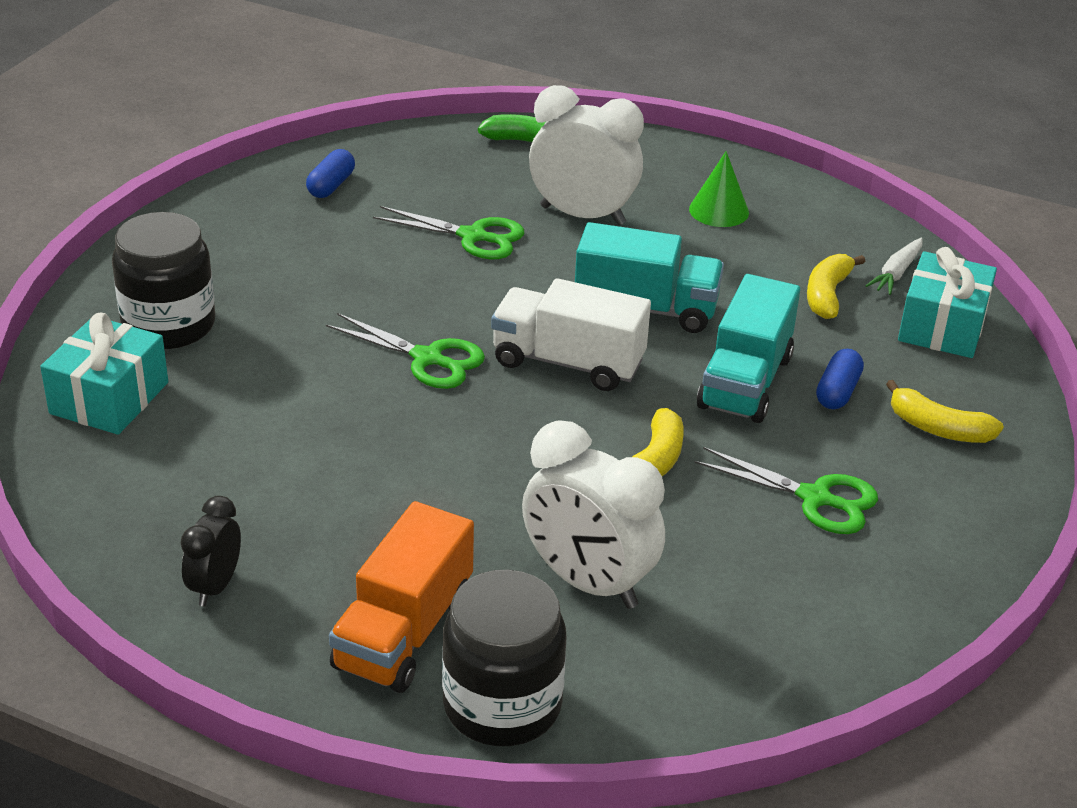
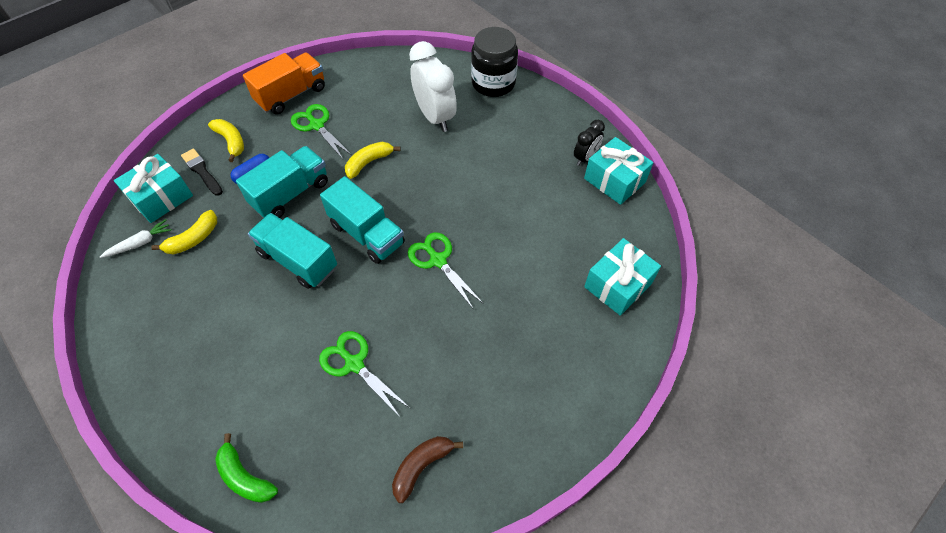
camera: 155 degrees left, 20 degrees up
(140, 558) = (614, 180): none -> turquoise gift
(169, 325) = (575, 337): black jar -> none
(331, 185) = (421, 466): blue capsule -> brown banana
(404, 633) = (516, 118): orange truck -> orange truck (291, 95)
(568, 362) = (367, 234): white truck -> turquoise truck
(582, 215) = (270, 362): white clock -> none
(719, 210) = (182, 336): green cone -> none
(928, 374) = (202, 171): none -> black brush

